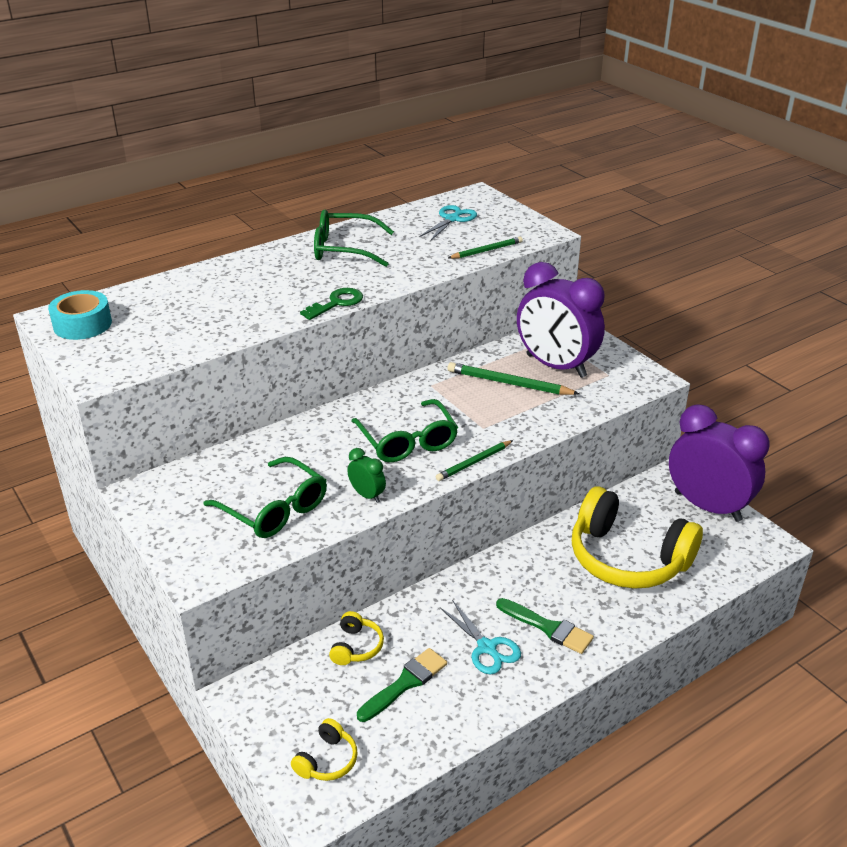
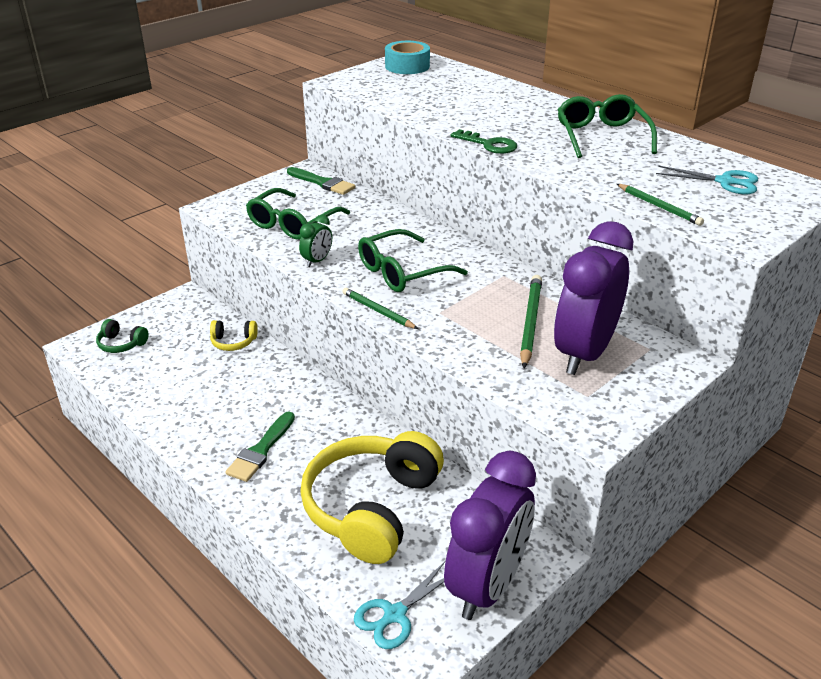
camera: 80 degrees right, 0 degrees up
(327, 760) = (121, 344): yellow headphones -> green headphones
(405, 683) = (194, 371): green brush -> green brush (323, 183)
(487, 647) = (234, 413): turquoise scissors -> turquoise scissors (395, 614)

